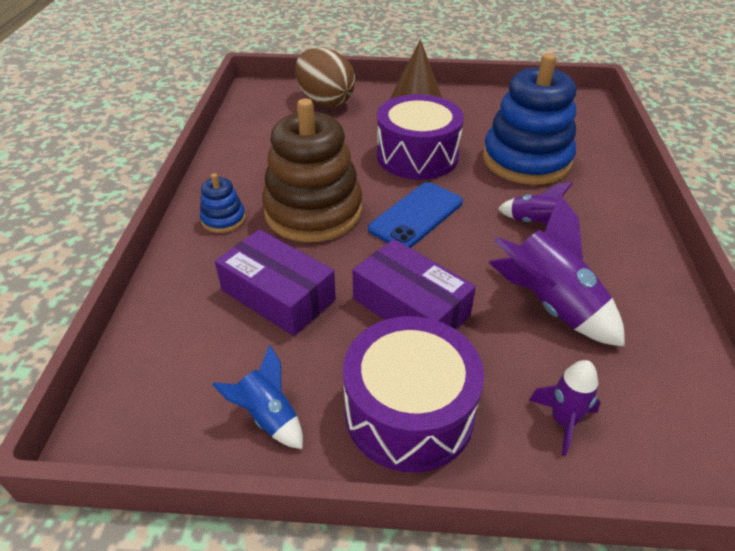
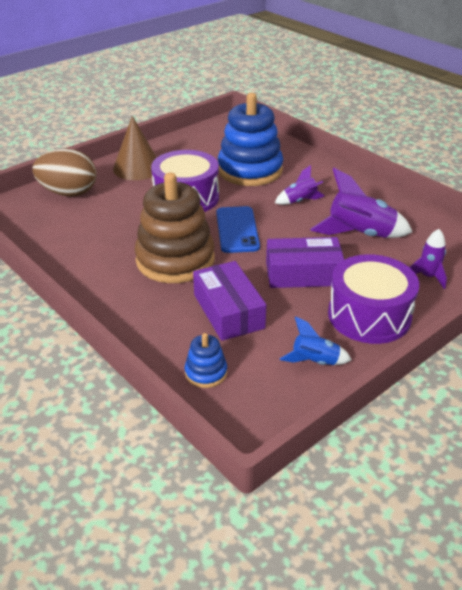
camera: 45 degrees left, 5 degrees down
(223, 219) = (125, 296): blue stacking toy -> blue stacking toy (206, 373)
(278, 295) = (228, 311): purple box -> purple box turned 75 degrees clockwise

